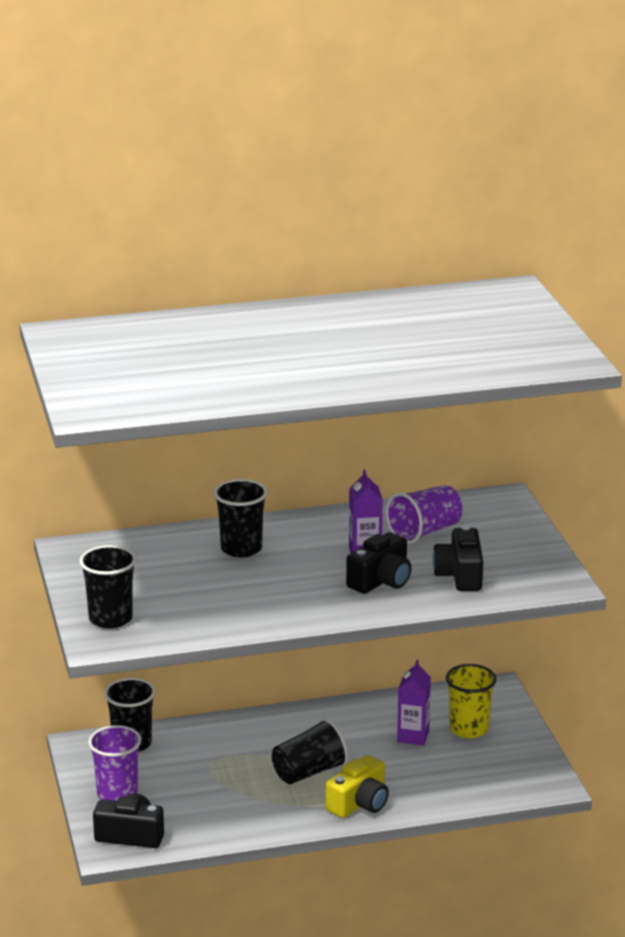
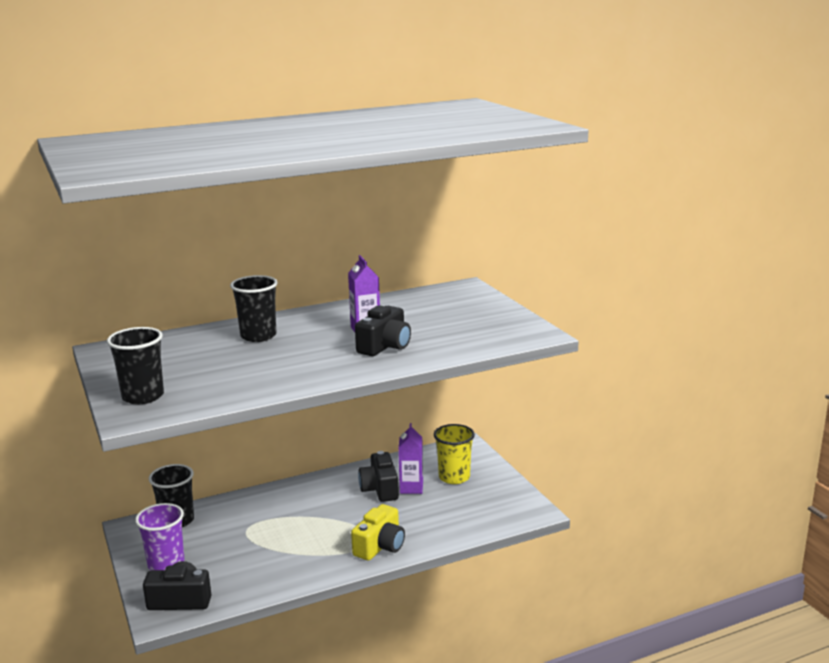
camera: 10 degrees left, 5 degrees down
(309, 772) = (332, 526): black cup -> none
(424, 532) = (410, 312): purple cup -> none
(460, 575) = (450, 336): black camera -> black camera (380, 489)

